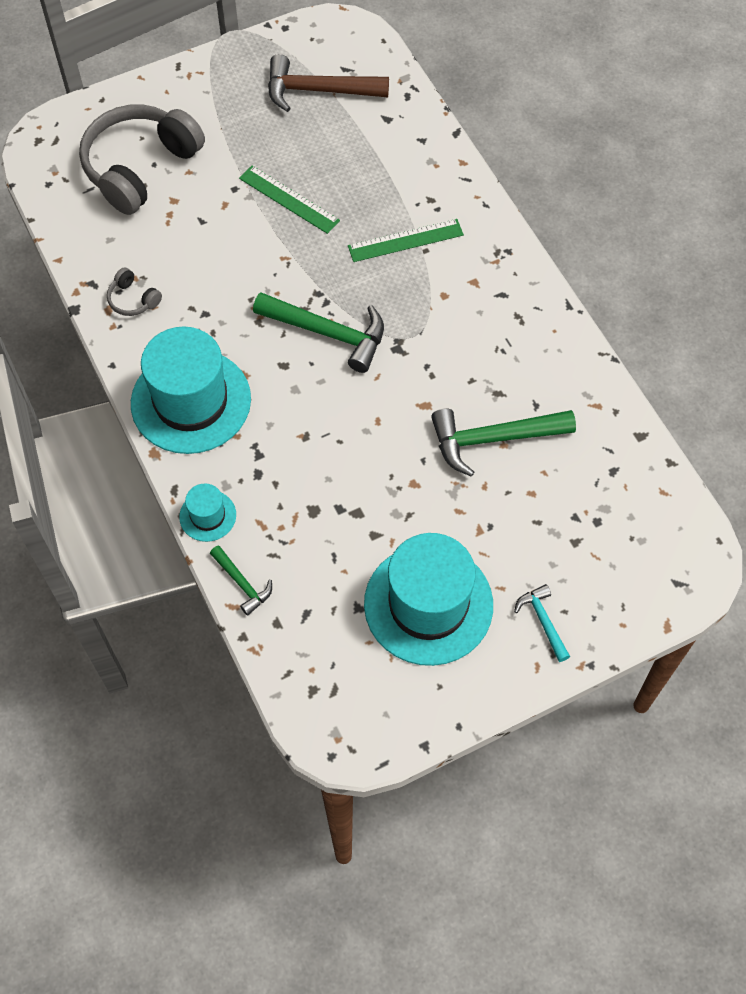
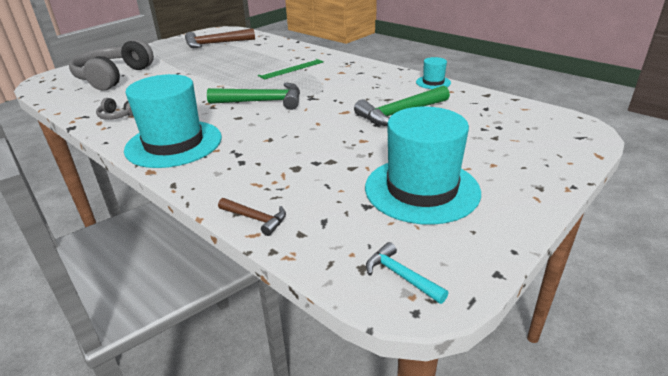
camera: 20 degrees left, 30 degrees down
(207, 516) = (208, 190): turquoise hat -> turquoise hat (433, 82)
(242, 583) = (255, 219): green hammer -> brown hammer
(289, 199) = (213, 70): green ruler -> none
(543, 621) = (514, 175): turquoise hammer -> turquoise hammer (401, 276)

